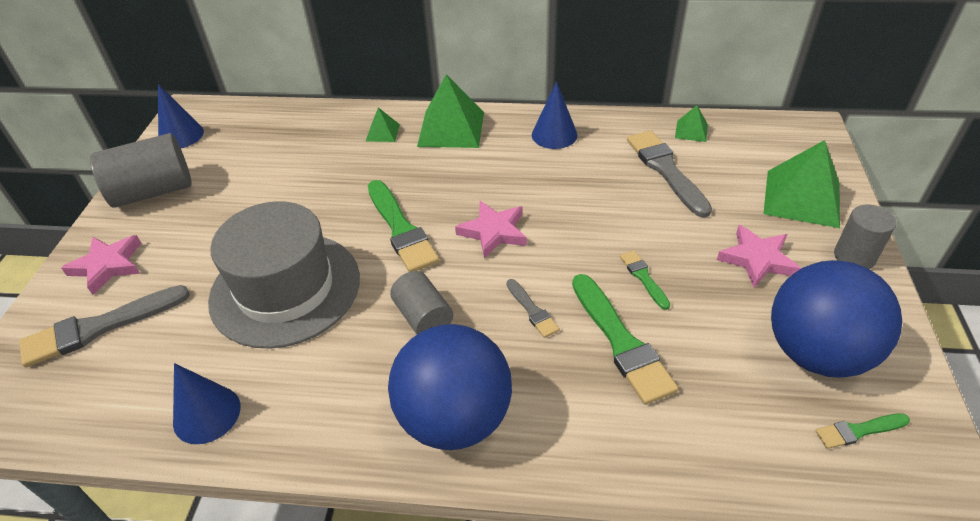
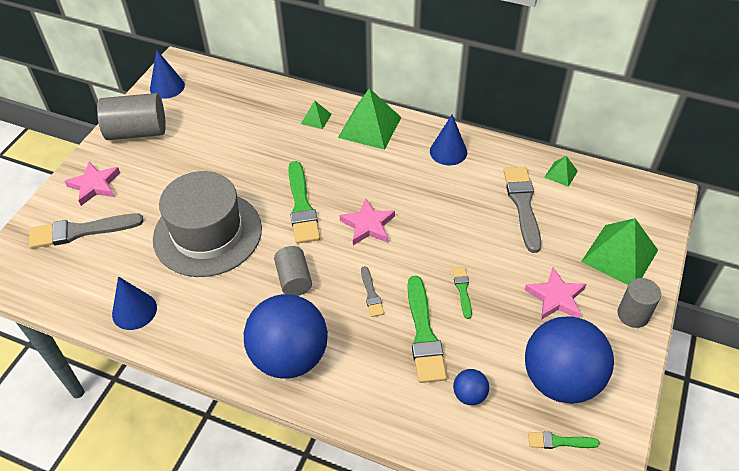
camera: 15 degrees right, 5 degrees up
(715, 403) = (469, 395): none -> blue ball

